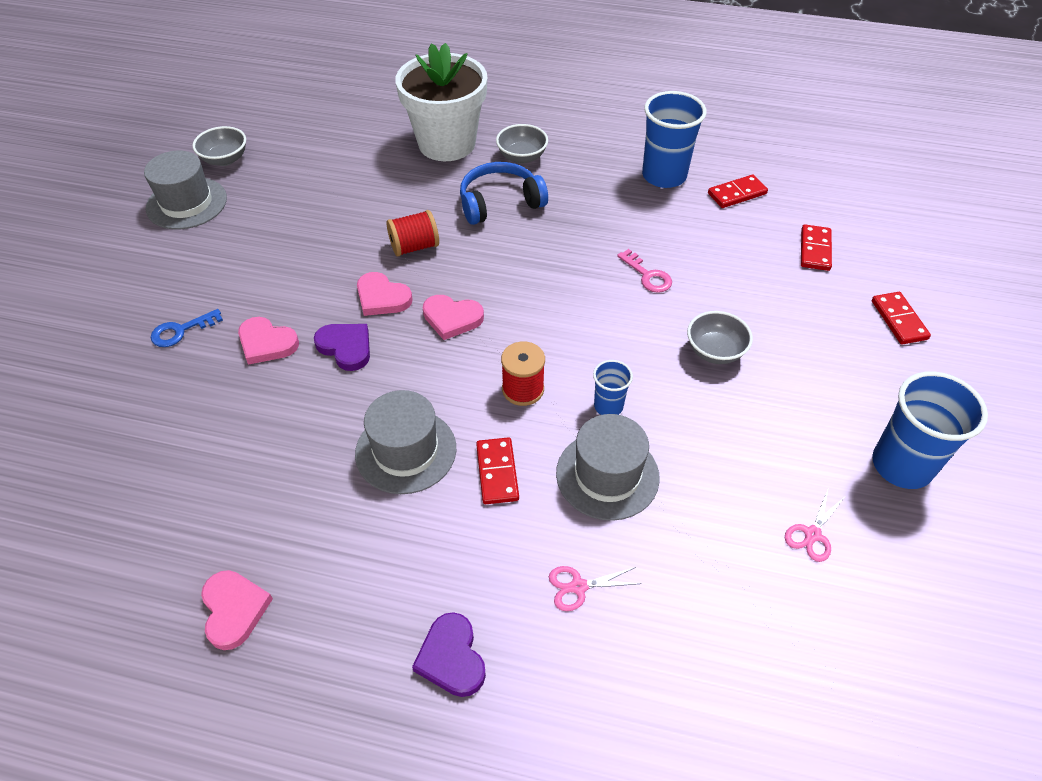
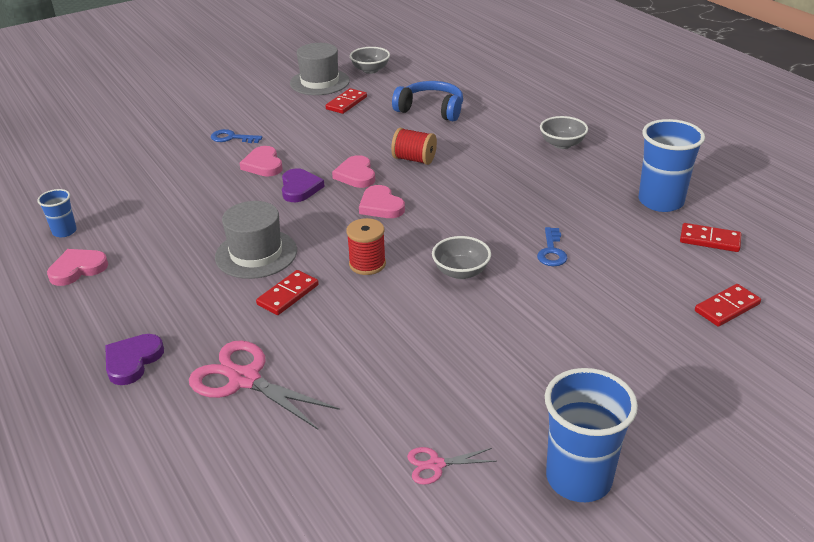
camera: 45 degrees right, 15 degrees down
(234, 610) = (77, 269): pink heart -> pink heart turned 150 degrees counterclockwise
(447, 143) = (519, 115): white flower pot -> none
(500, 203) = (506, 162): blue headphones -> blue headphones (431, 110)
(578, 587) = (244, 379): pink scissors -> pink scissors, size x1.99
(607, 475) = (349, 338): grey hat -> none
(608, 406) = (407, 304): blue cup -> blue cup (64, 231)
(647, 275) = (551, 251): pink key -> blue key
(715, 351) = (534, 320): grey bowl -> grey bowl (461, 272)
(898, 320) = (735, 392): red domino -> red domino (346, 103)

